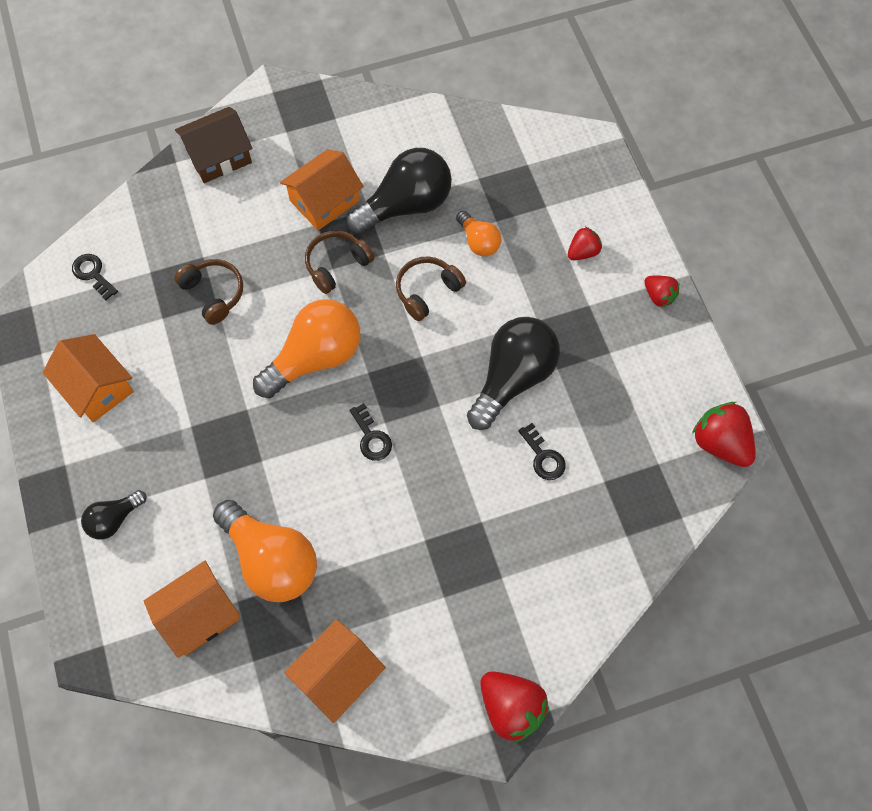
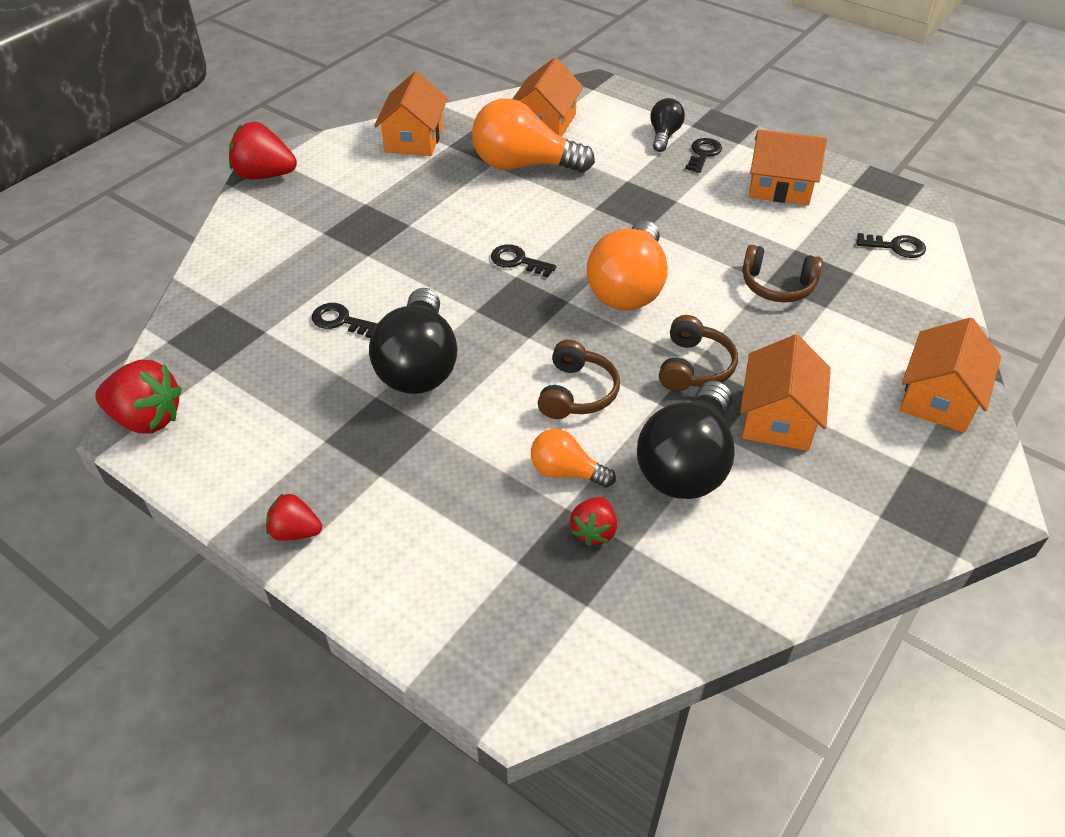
camera: 145 degrees right, 20 degrees down
(109, 470) = (703, 154): none -> black key
(219, 156) = (939, 398): brown house -> orange house
(583, 252) = (428, 531): red strawberry -> red strawberry (594, 531)

